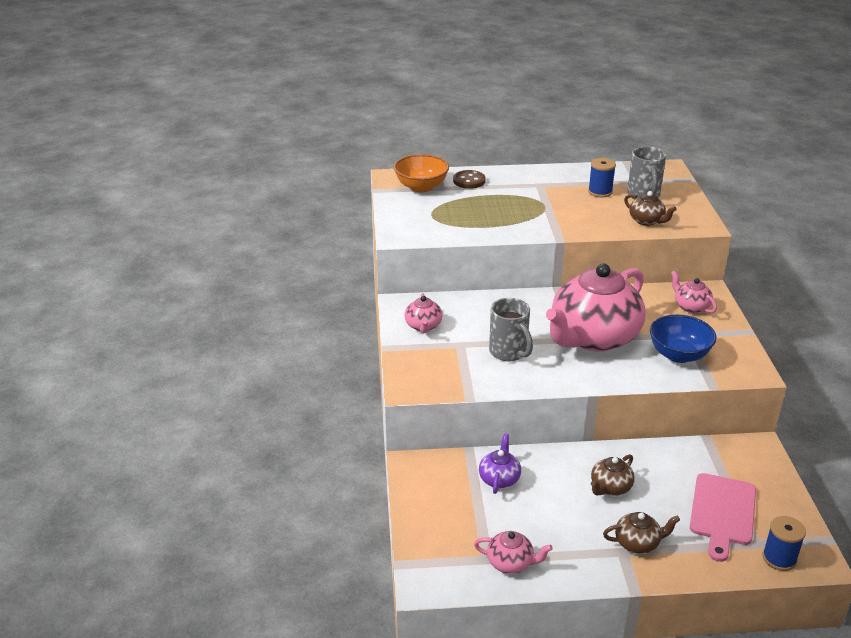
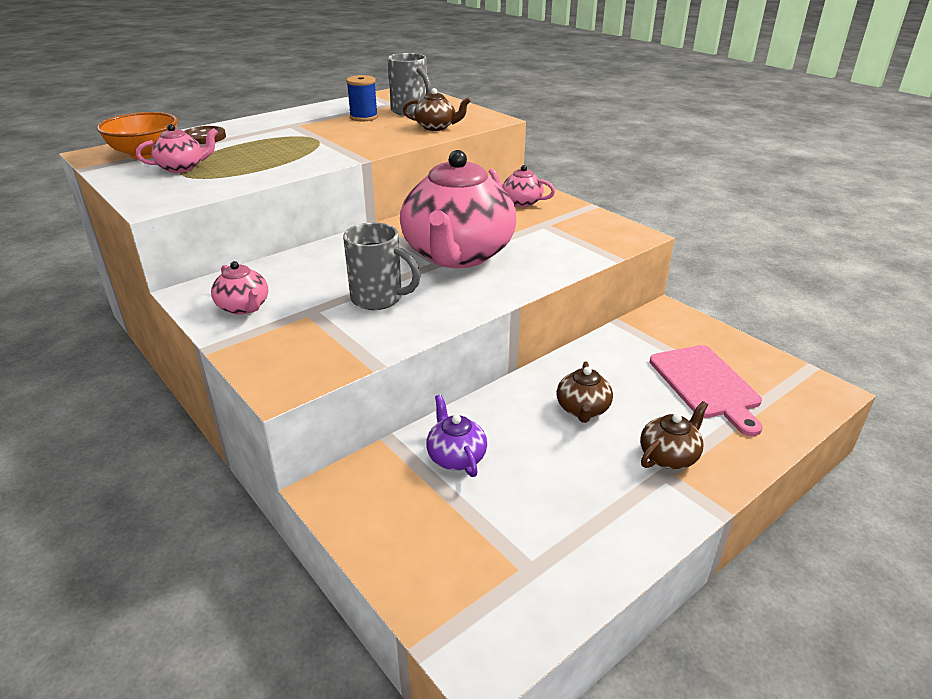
camera: 35 degrees left, 0 degrees up
(511, 563) = (564, 558): pink teapot -> pink teapot (182, 168)
(679, 355) = (556, 243): blue bowl -> none
(779, 558) = (798, 405): blue spool -> none

